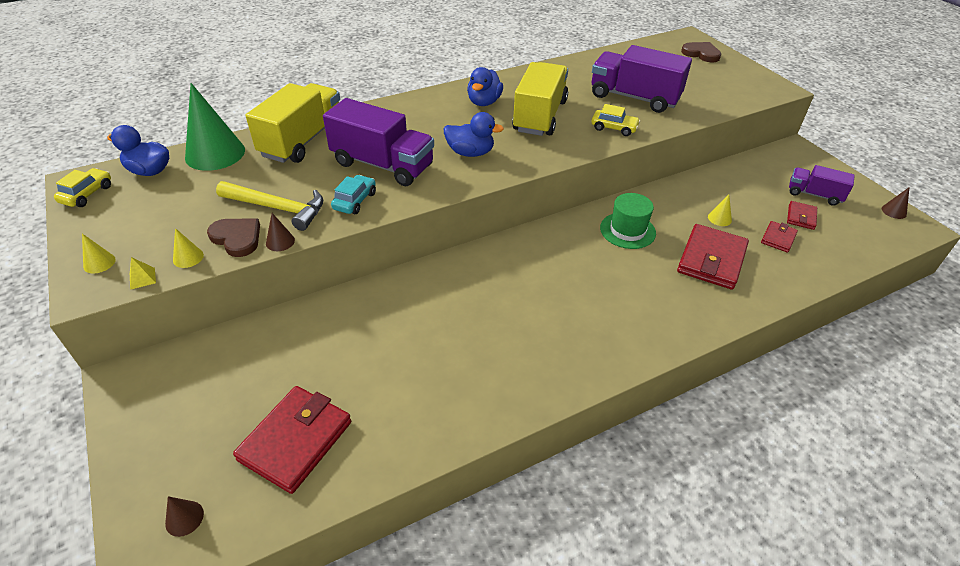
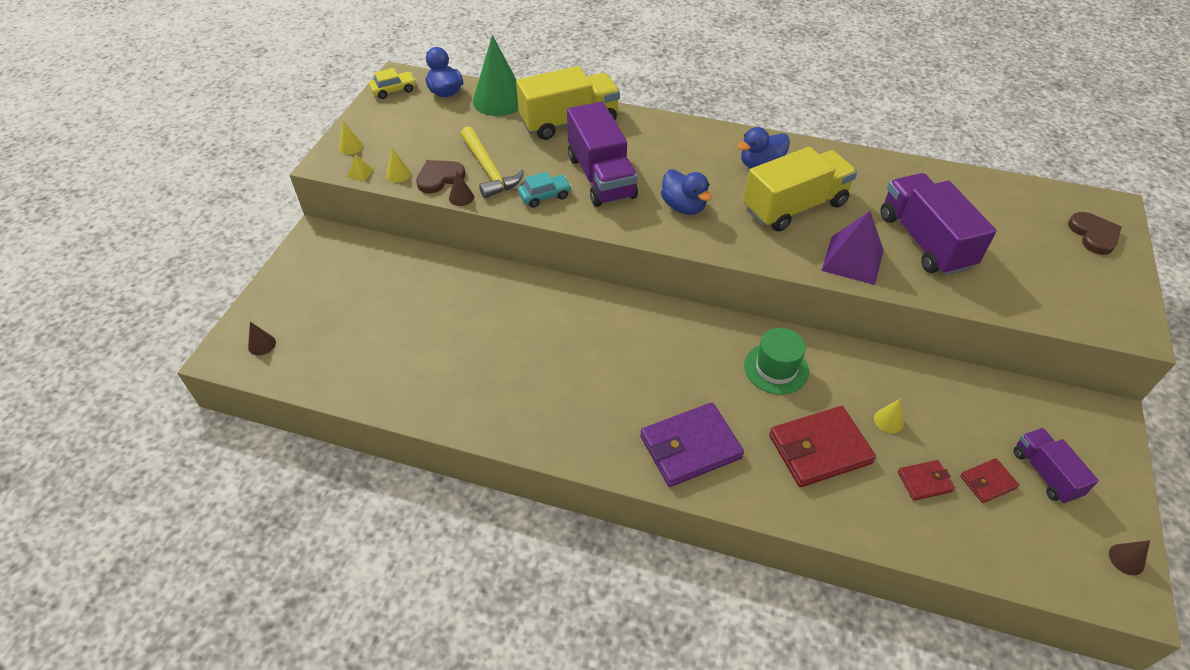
camera: 45 degrees right, 5 degrees up
(237, 238) = (439, 178): brown heart -> brown heart turned 120 degrees counterclockwise
(296, 441) = (356, 345): red wallet -> none
(614, 128) = (852, 260): yellow car -> purple pyramid
(647, 314) = (690, 447): none -> purple wallet

